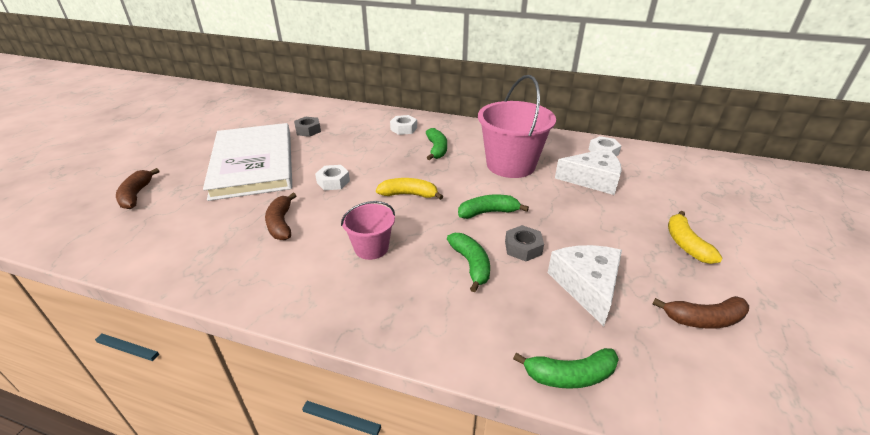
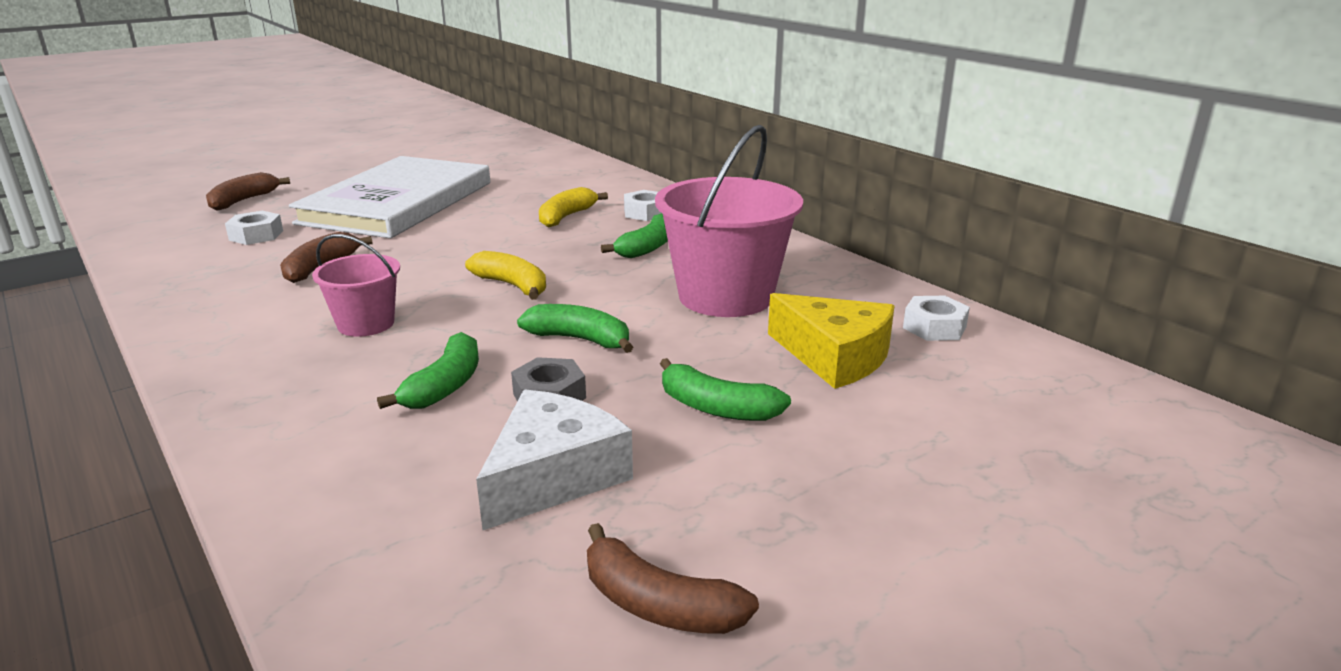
camera: 35 degrees right, 10 degrees down
(308, 130) = (517, 185): grey nut -> none
(333, 182) = (448, 245): white nut -> white nut (256, 235)
(570, 375) = (332, 555): green banana -> green banana (716, 408)
(593, 179) = (834, 357): white cheese -> yellow cheese
(686, 244) = (838, 501): yellow banana -> yellow banana (566, 217)

